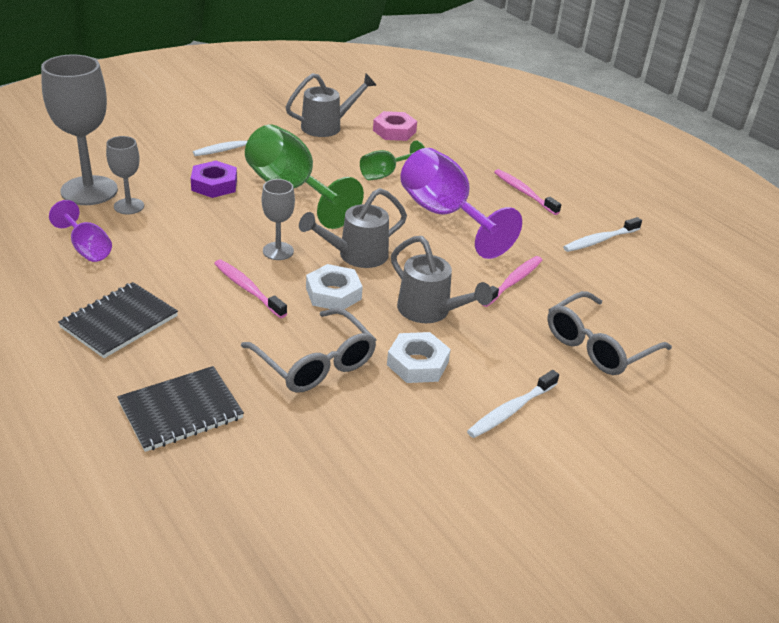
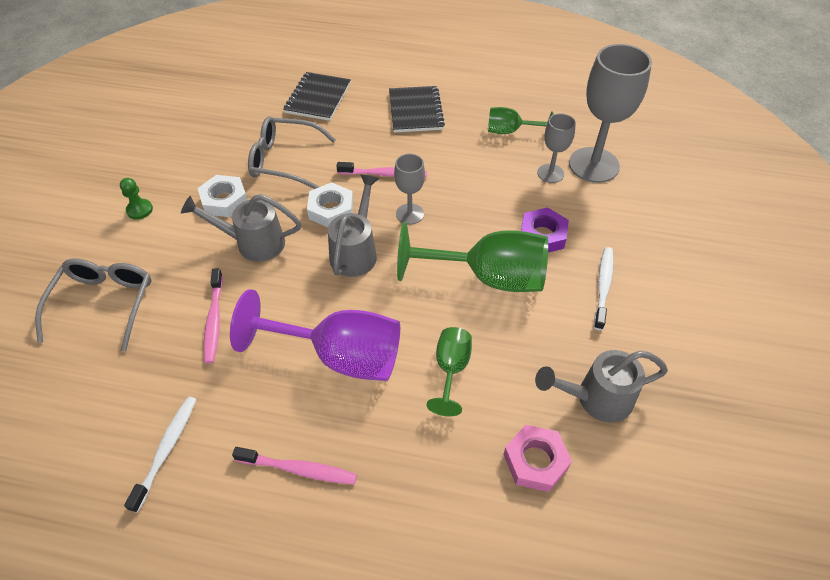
camera: 140 degrees right, 15 degrees up
(87, 248) = (510, 131): purple goblet -> green goblet
(327, 126) = (597, 398): grey watering can -> grey watering can turned 60 degrees clockwise
(511, 410) = (139, 210): white toothbrush -> green pawn

